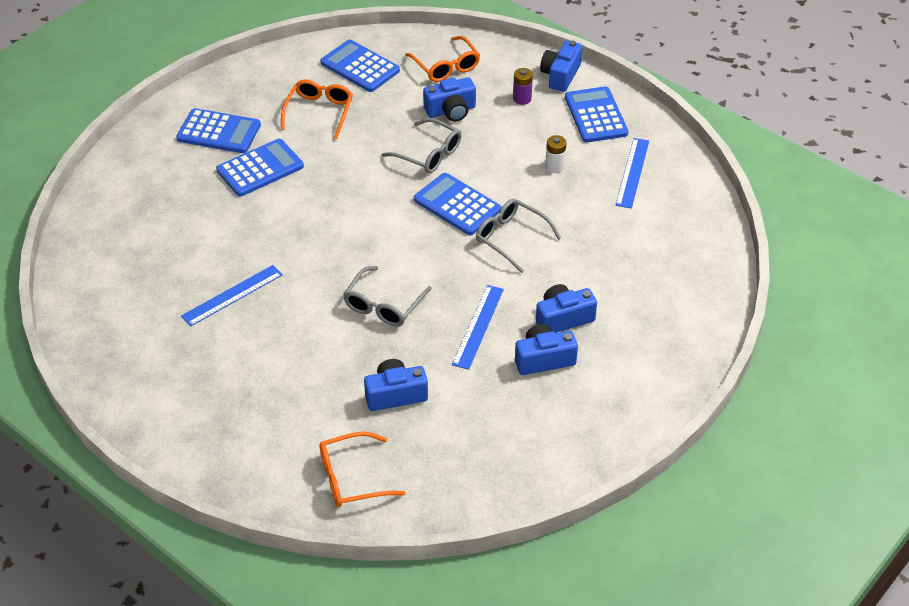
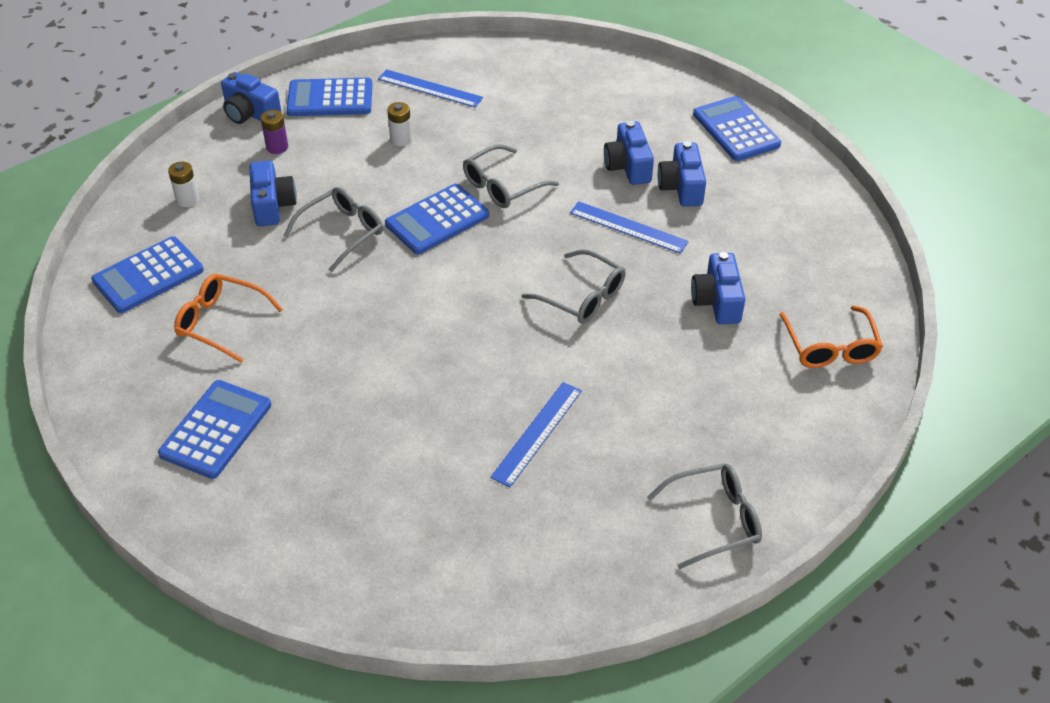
camera: 80 degrees left, 0 degrees up
(155, 407) = (714, 520): none -> grey glasses
(232, 295) = (537, 433): blue ruler -> blue ruler turned 60 degrees clockwise
(260, 168) = (309, 390): blue calculator -> blue calculator (736, 129)
(446, 66) = (187, 200): orange glasses -> white battery

